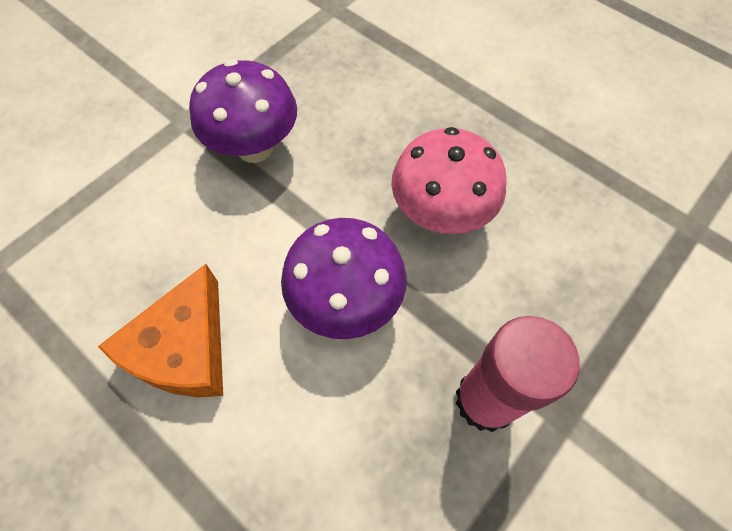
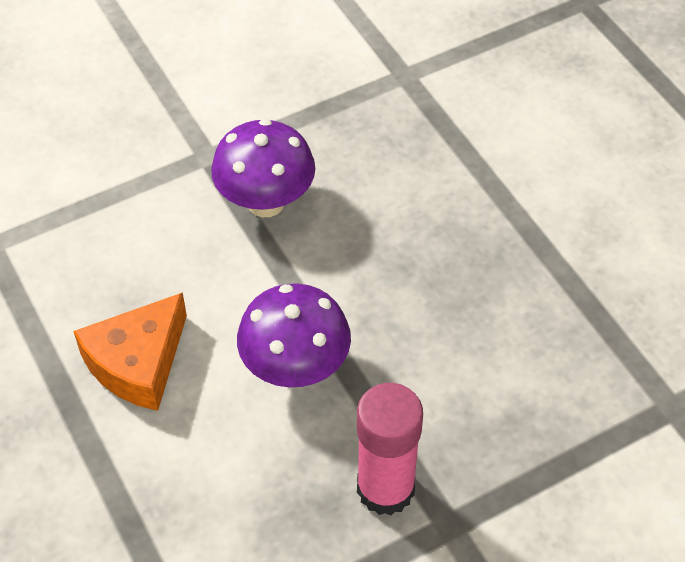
camera: 20 degrees right, 10 degrees down
(440, 214) = (420, 318): pink mushroom -> none

